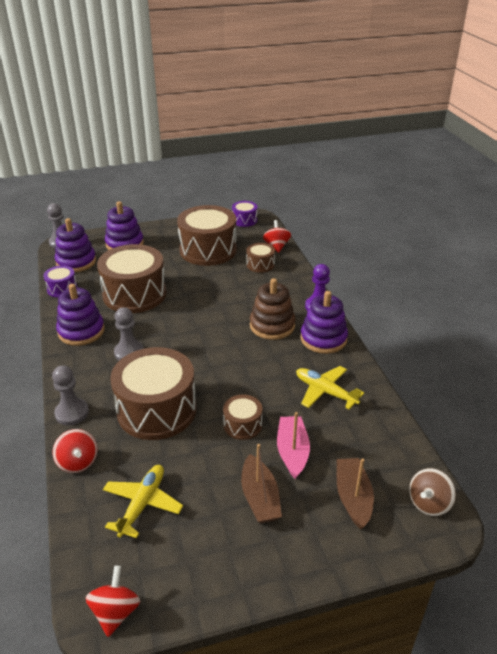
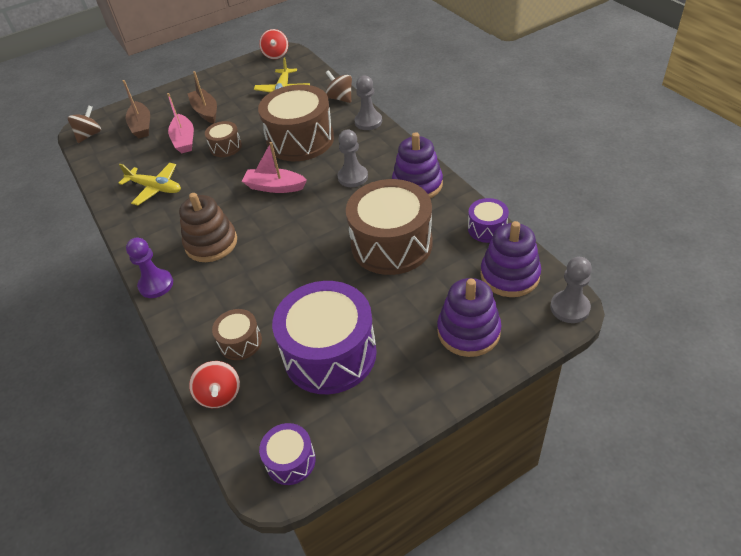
camera: 170 degrees right, 10 degrees up
(78, 462) = (340, 98): red spinning top -> brown spinning top
(204, 361) = (275, 187): none -> pink boat
(208, 250) = (330, 354): brown drum -> purple drum
(323, 339) = (153, 241): purple stacking toy -> none

